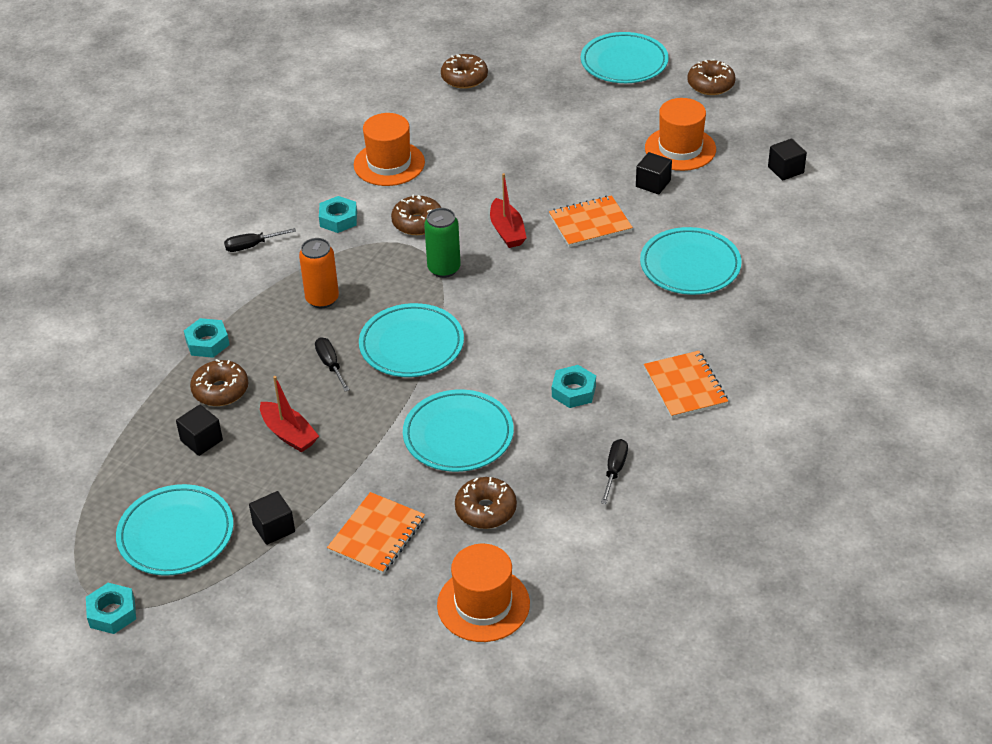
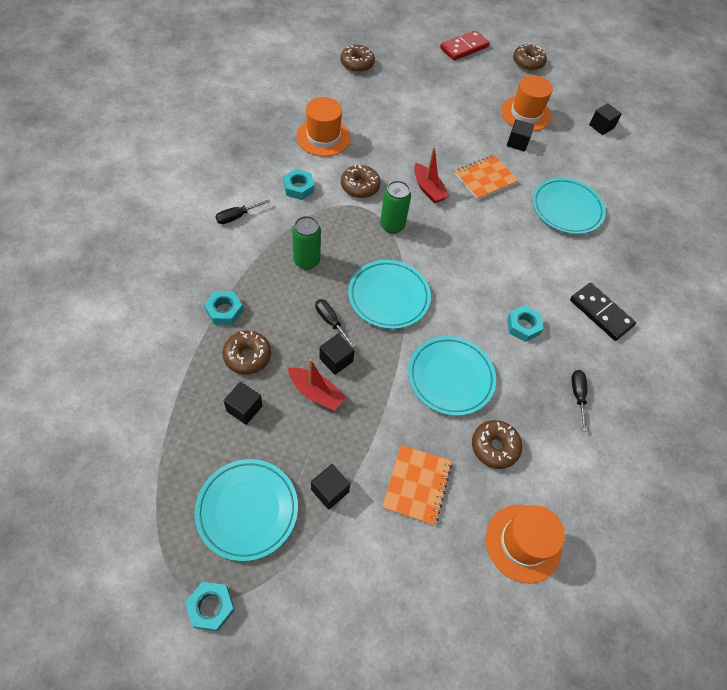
camera: 20 degrees left, 15 degrees up
(322, 299) = (306, 261): orange can -> green can
(324, 404) = (336, 360): none -> black cube
(624, 63) = (464, 48): turquoise plate -> red domino
(685, 386) = (600, 313): orange notebook -> black domino

